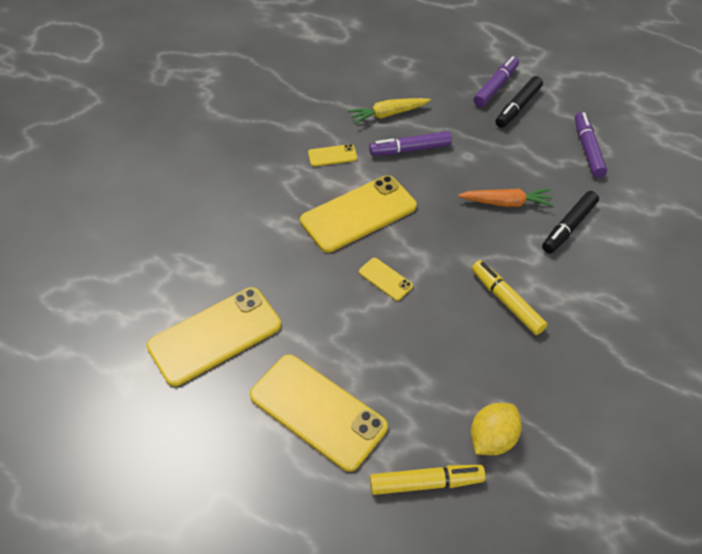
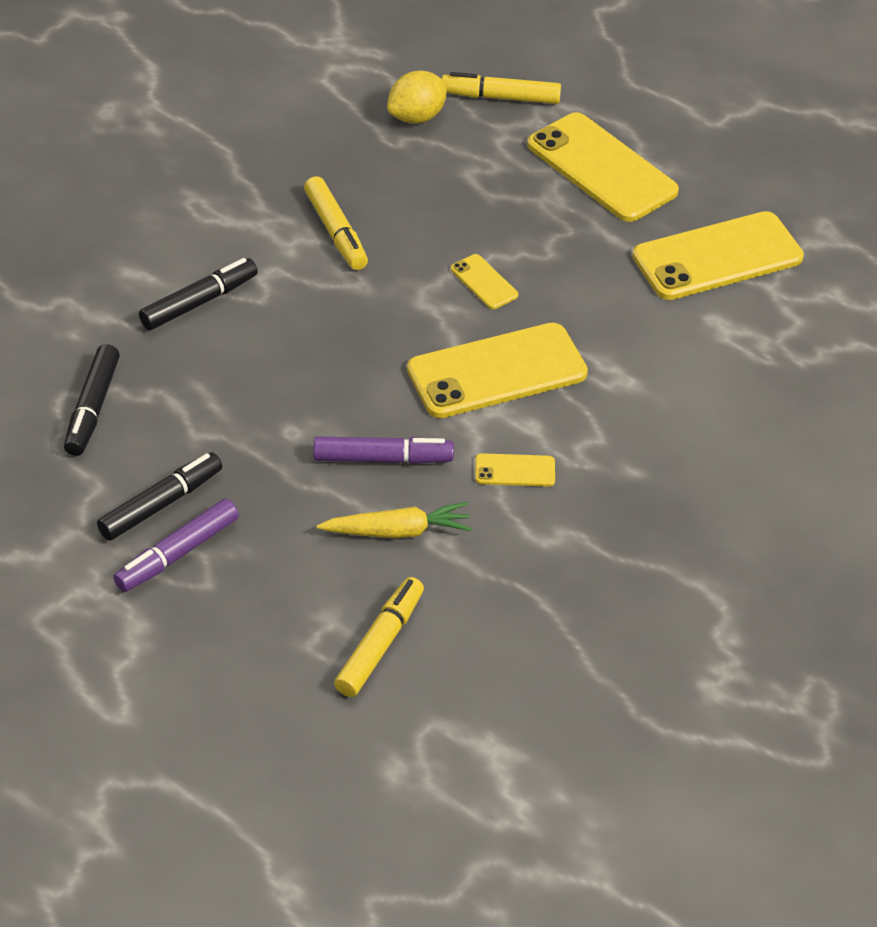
camera: 170 degrees left, 5 degrees down
(378, 65) = (379, 645): none -> yellow marker
(506, 203) = (270, 350): orange carrot -> none
(587, 149) = (93, 407): purple marker -> black marker

